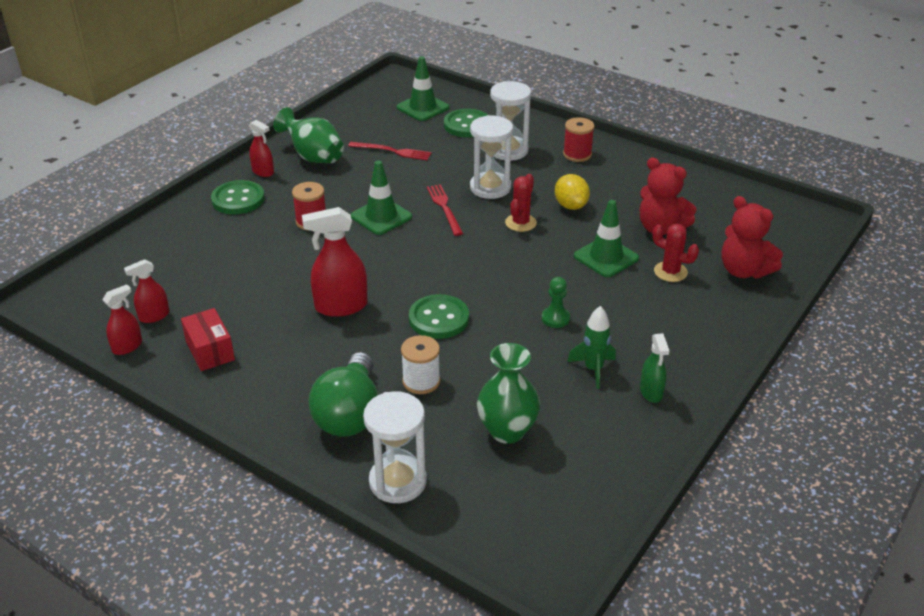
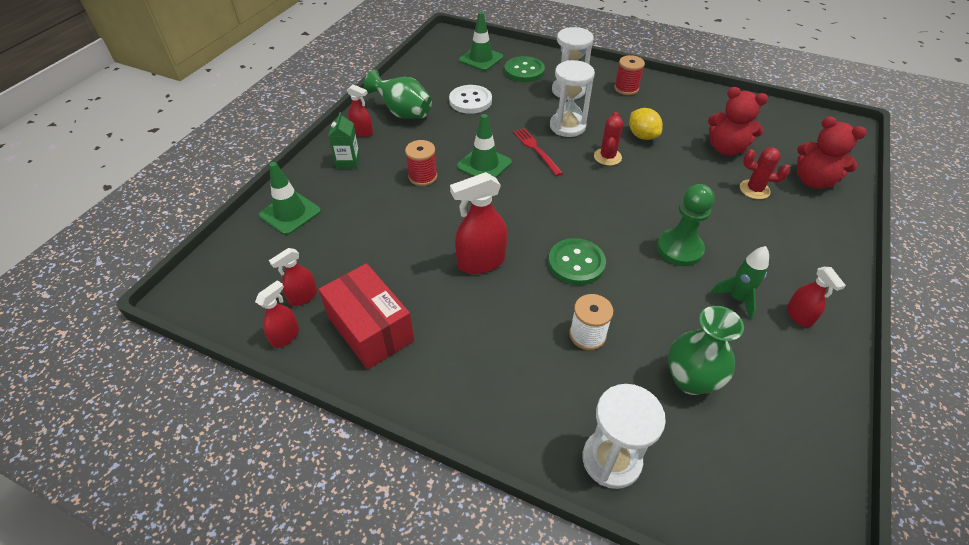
camera: 10 degrees left, 10 degrees up
(210, 350) = (370, 329): red box -> red box, size x1.54
(238, 199) = (348, 162): green button -> green carton
(349, 414) = (533, 383): green light bulb -> none
(392, 151) = (470, 101): red fork -> white button
(555, 318) = (679, 249): green pawn -> green pawn, size x1.74
(606, 257) = (694, 182): green traffic cone -> green traffic cone (290, 213)
(651, 392) = (799, 316): green spray bottle -> red spray bottle

